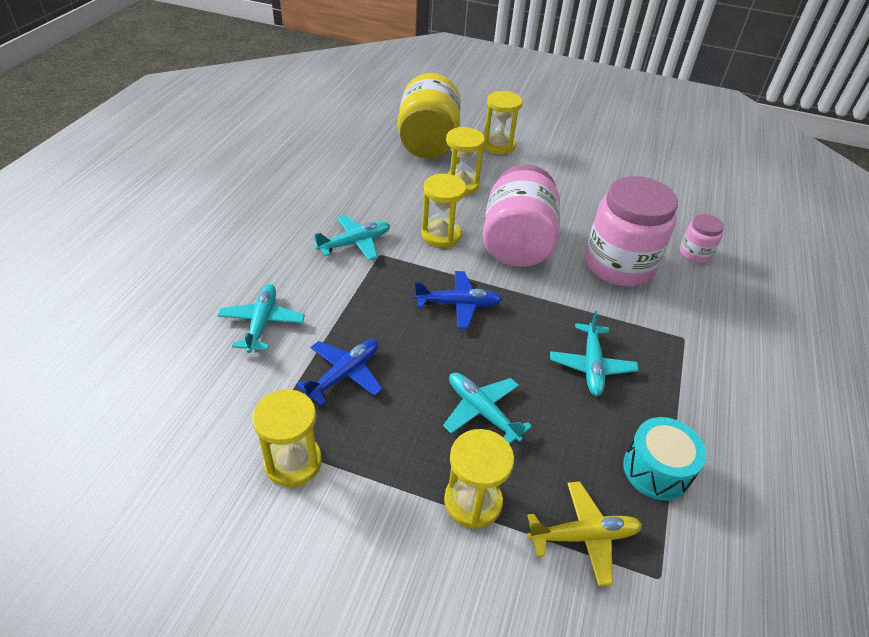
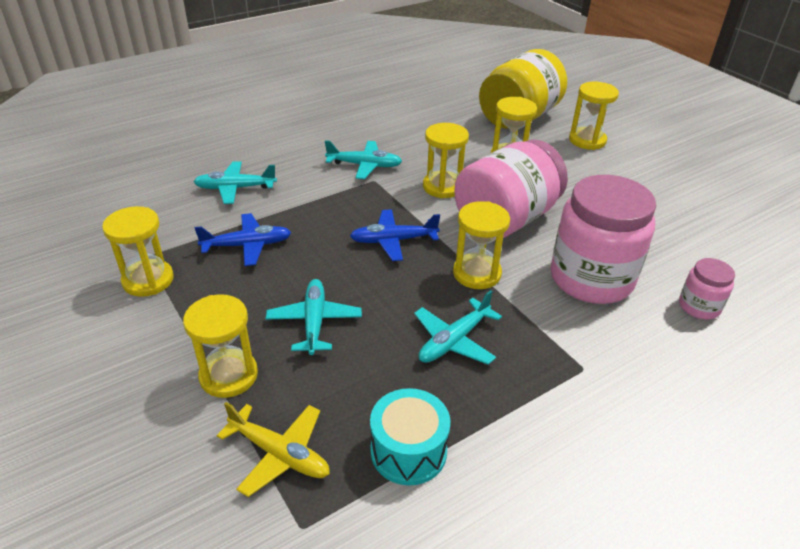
camera: 40 degrees right, 5 degrees down
(262, 322) = (235, 188): turquoise plane -> turquoise plane turned 135 degrees counterclockwise
(458, 304) = (393, 241): blue plane -> blue plane turned 135 degrees clockwise
(547, 301) = (477, 273): none -> yellow hourglass

